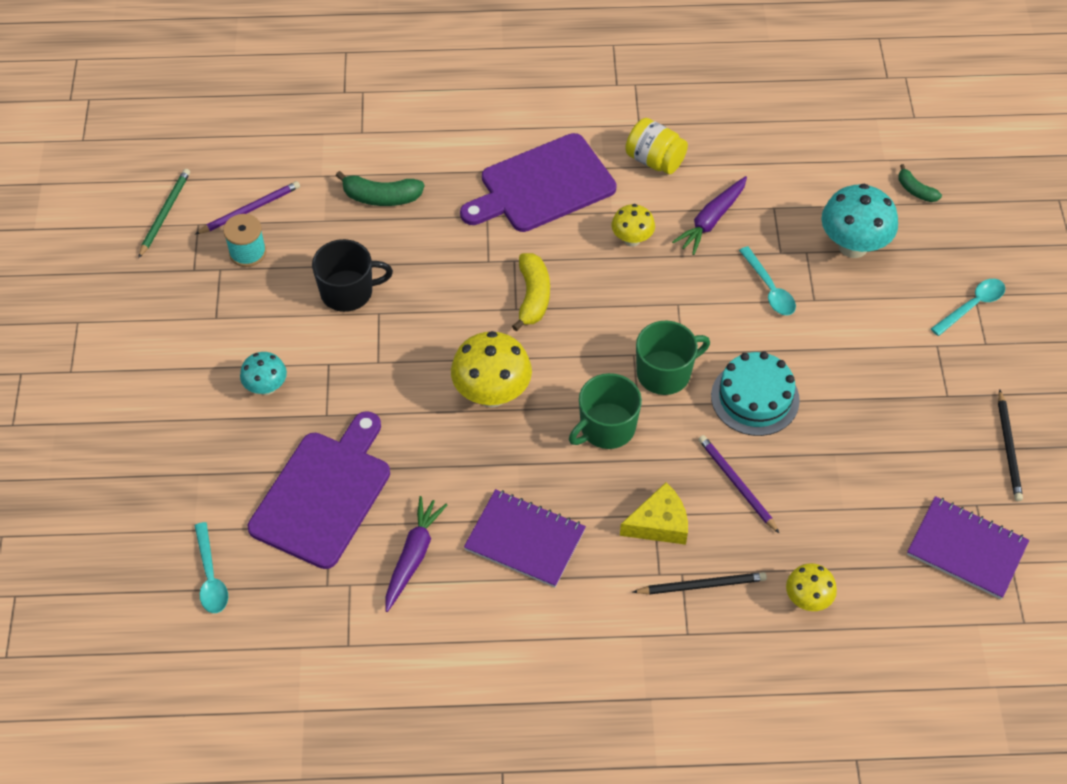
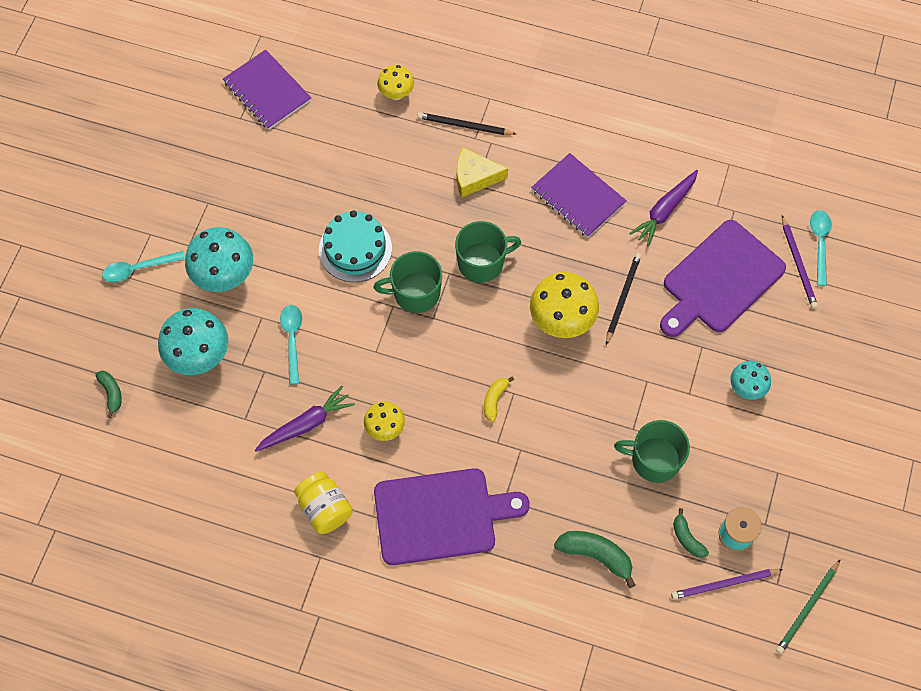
camera: 160 degrees left, 10 degrees up
(296, 235) = (687, 538): none -> green banana
(348, 291) = (654, 460): black mug -> green mug
(533, 297) = (494, 400): yellow banana -> yellow banana, size x0.61
(736, 484) = (404, 187): purple pencil -> purple pencil (798, 264)
(877, 326) = (225, 276): none -> turquoise mushroom
(1008, 448) = (189, 149): black pencil -> black pencil (622, 298)

